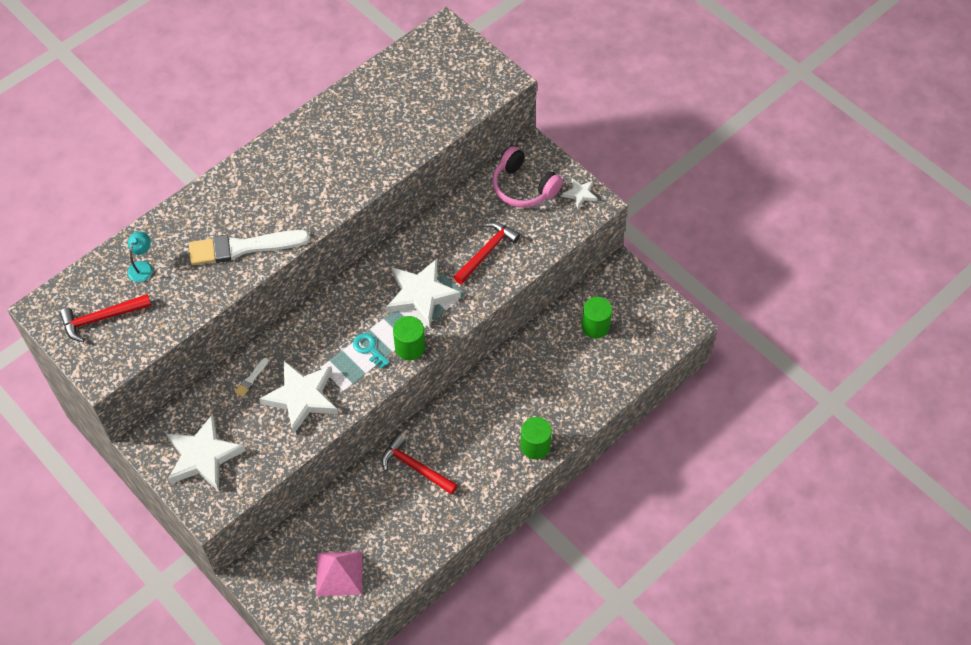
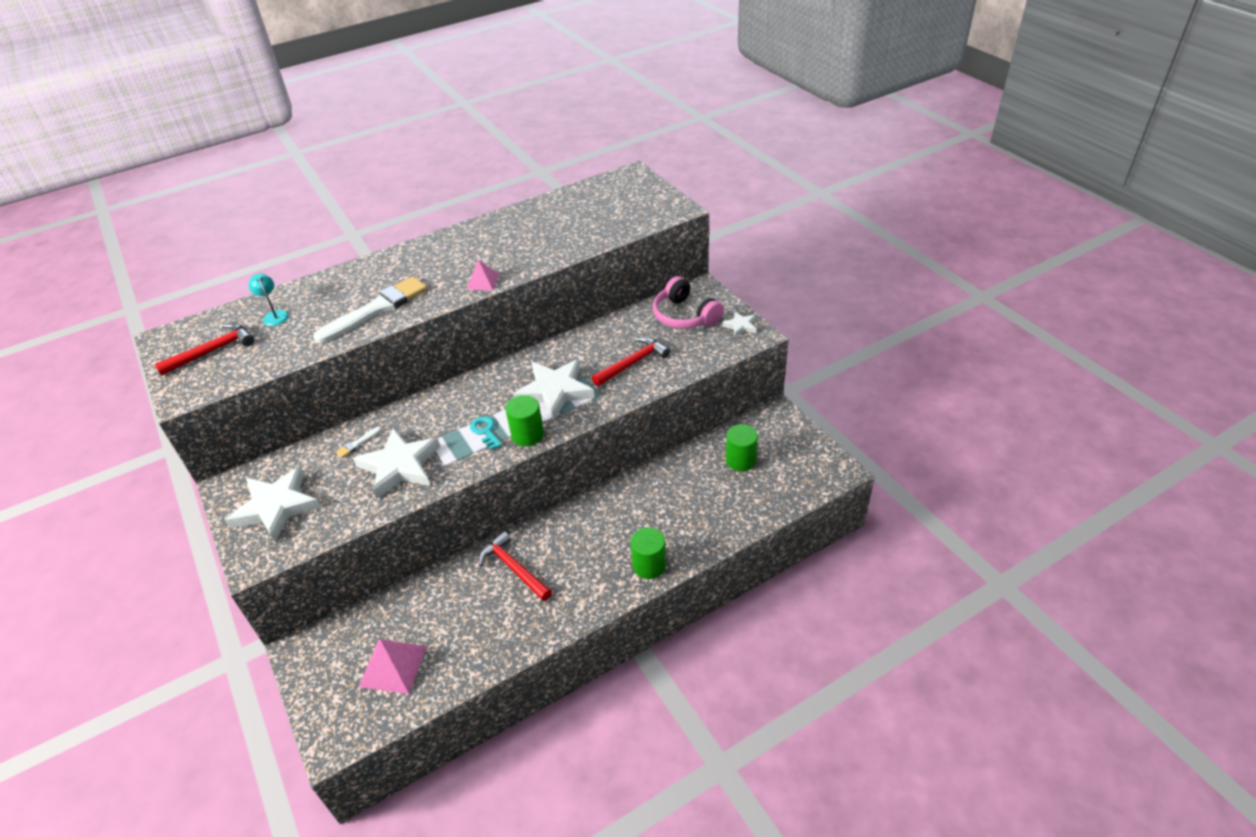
camera: 15 degrees right, 15 degrees down
(101, 318) = (212, 351): red hammer -> red hammer turned 150 degrees clockwise
(142, 267) = (274, 315): turquoise lamp -> turquoise lamp turned 60 degrees counterclockwise
(243, 247) = (376, 309): white brush -> white brush turned 135 degrees clockwise
(336, 199) = (482, 281): none -> pink pyramid

